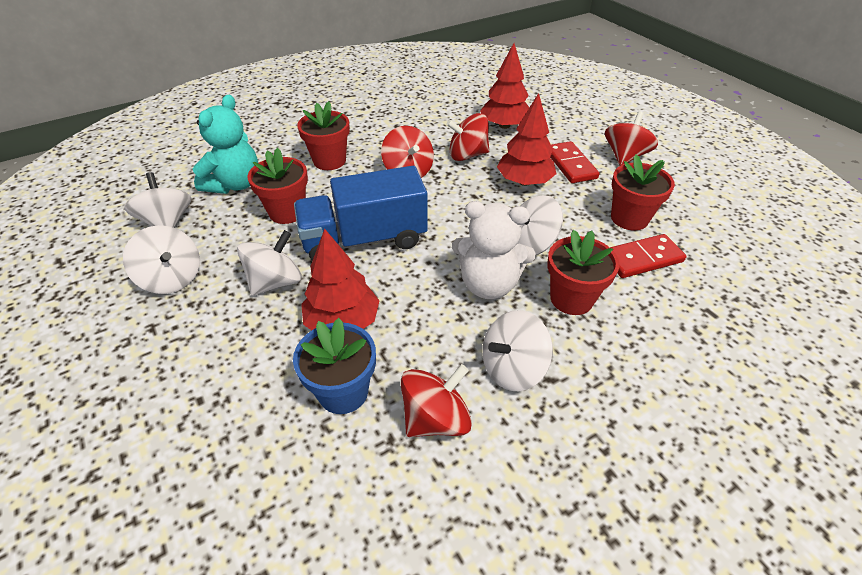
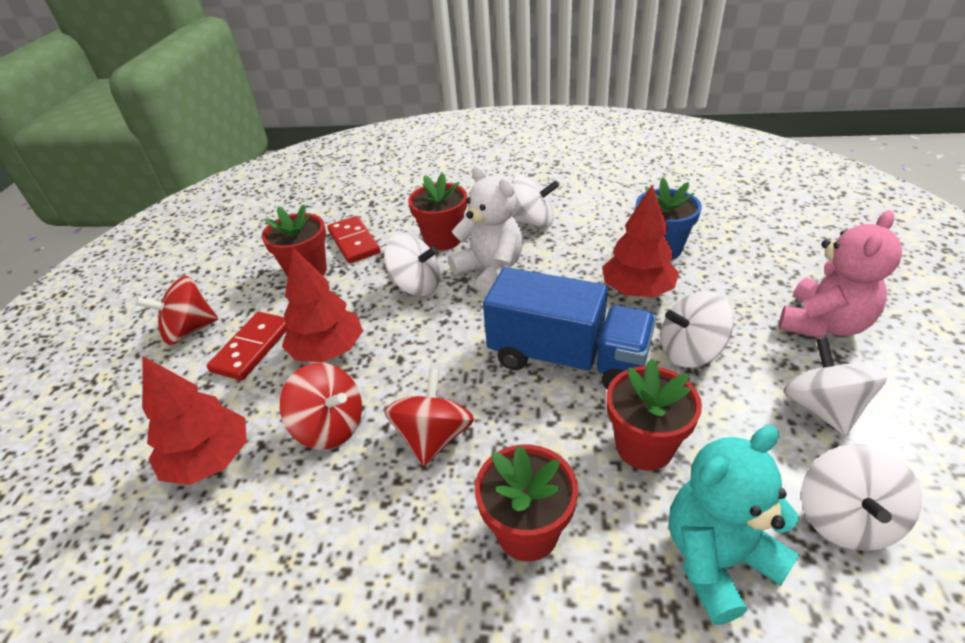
camera: 140 degrees left, 5 degrees down
(160, 358) = (823, 324): none -> pink teddy bear
(435, 418) = (605, 218): red spinning top -> none
(642, 259) = (354, 242): red domino -> red domino turned 45 degrees clockwise

